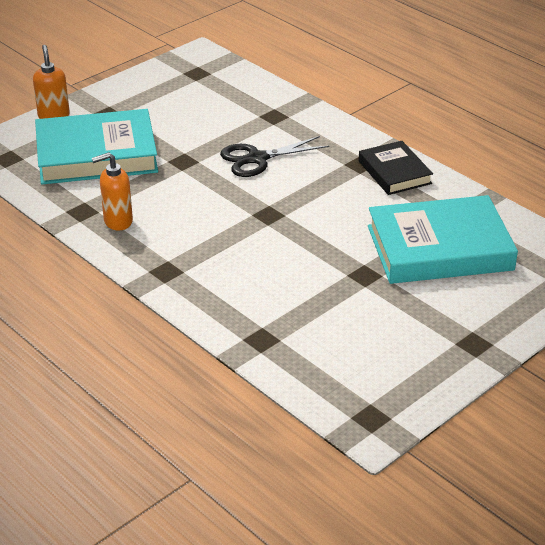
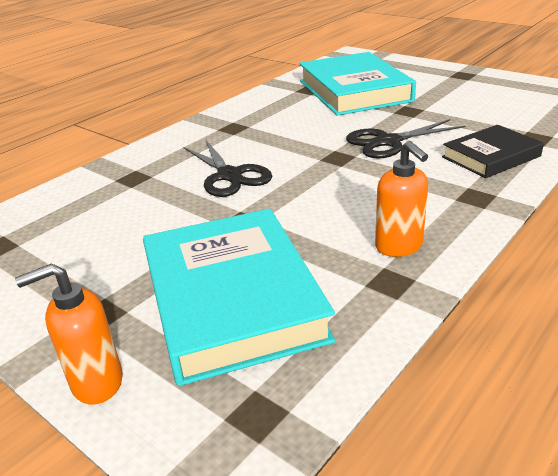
camera: 95 degrees left, 5 degrees down
(289, 247) = (388, 142): none -> black scissors
(394, 172) = (245, 113): black book -> black book (491, 157)

